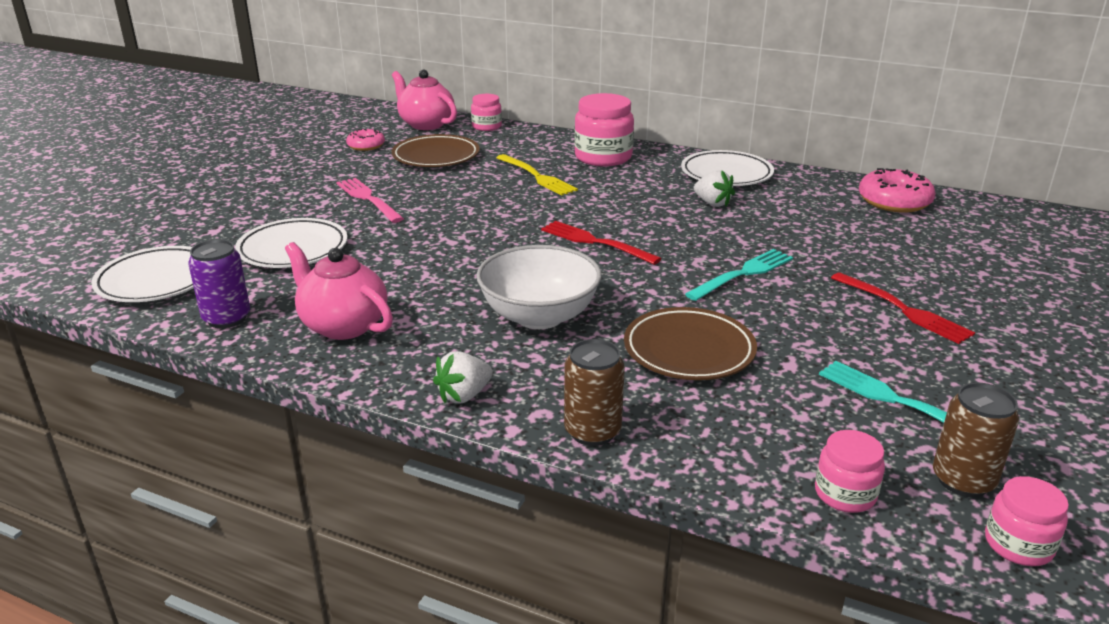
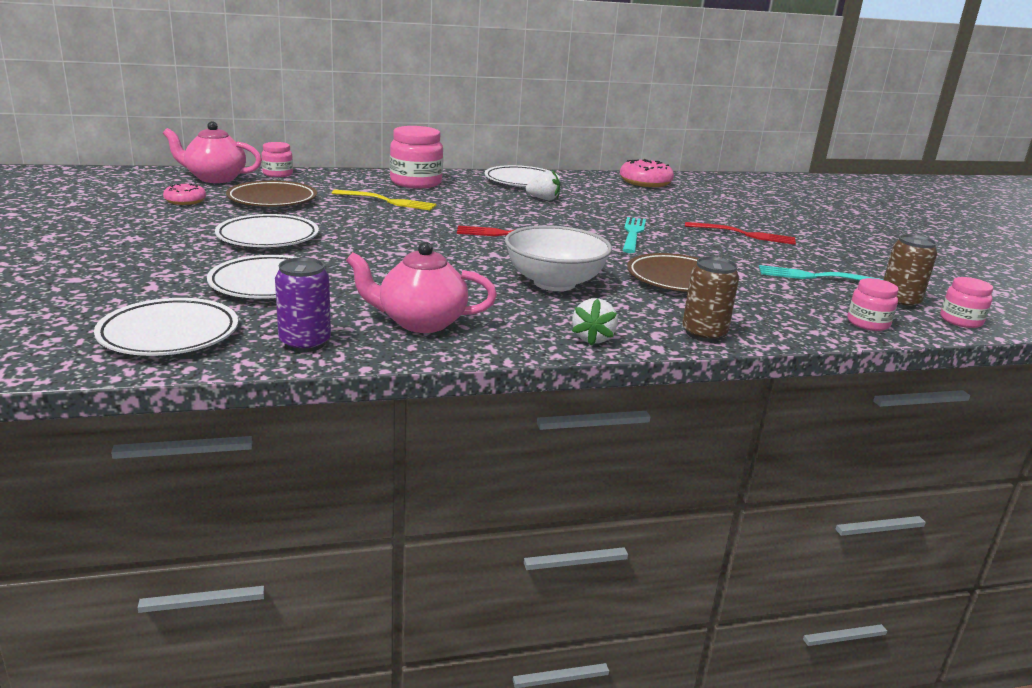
camera: 40 degrees left, 5 degrees down
(368, 199) = (268, 237): pink fork -> white plate

